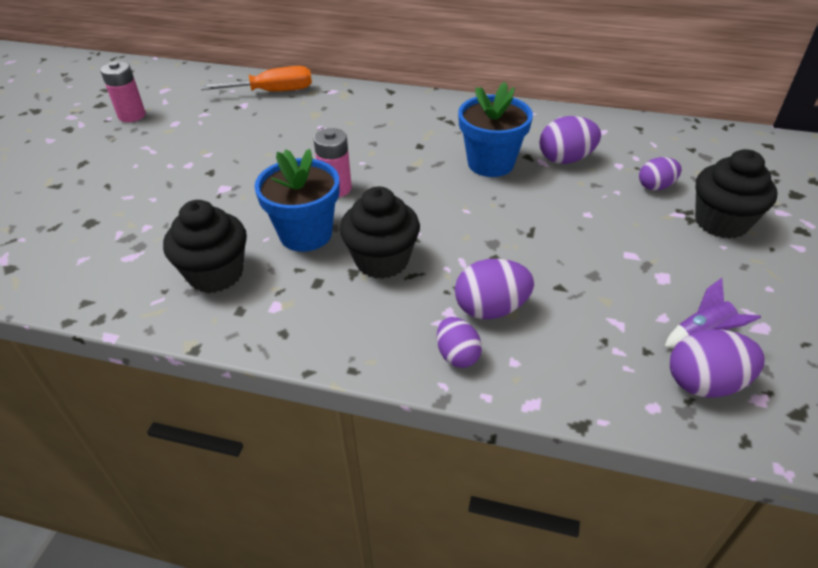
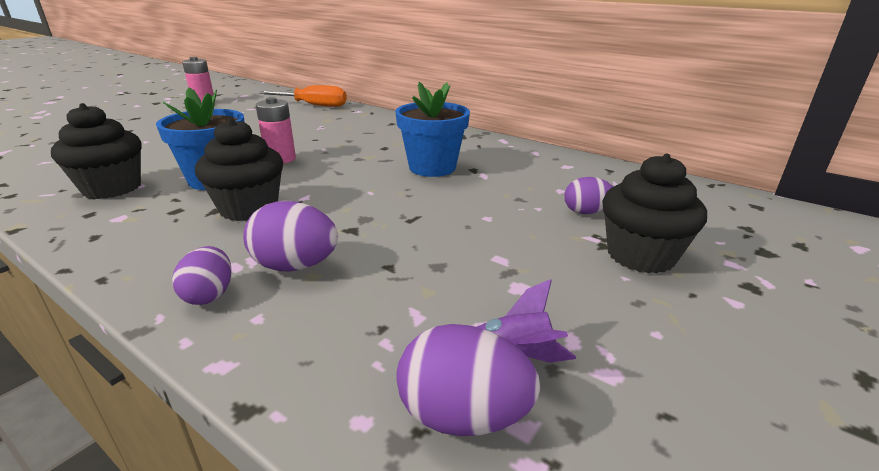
camera: 20 degrees right, 15 degrees down
(565, 159) = (508, 177): purple egg -> none

